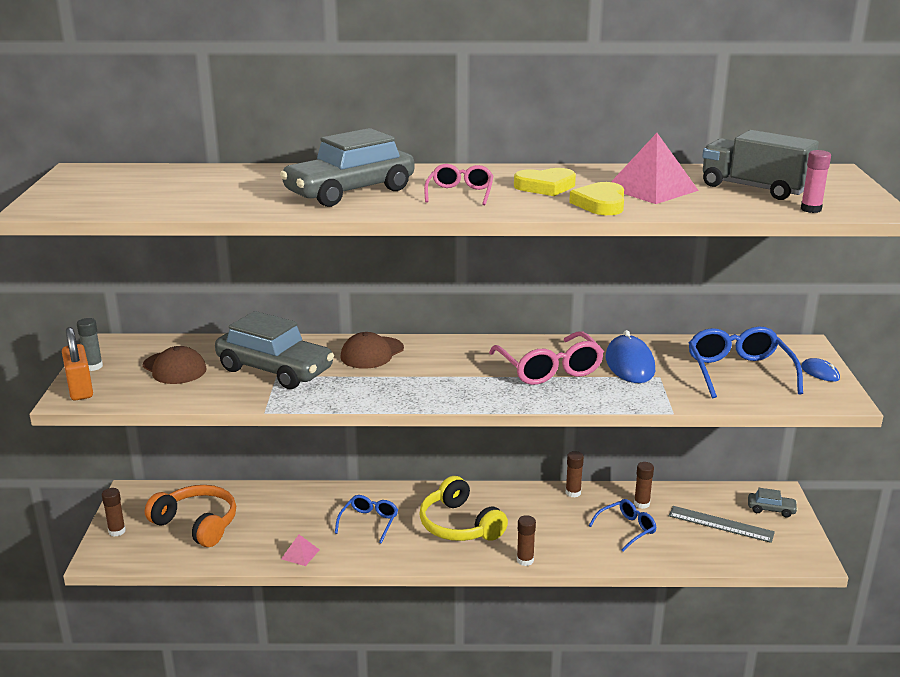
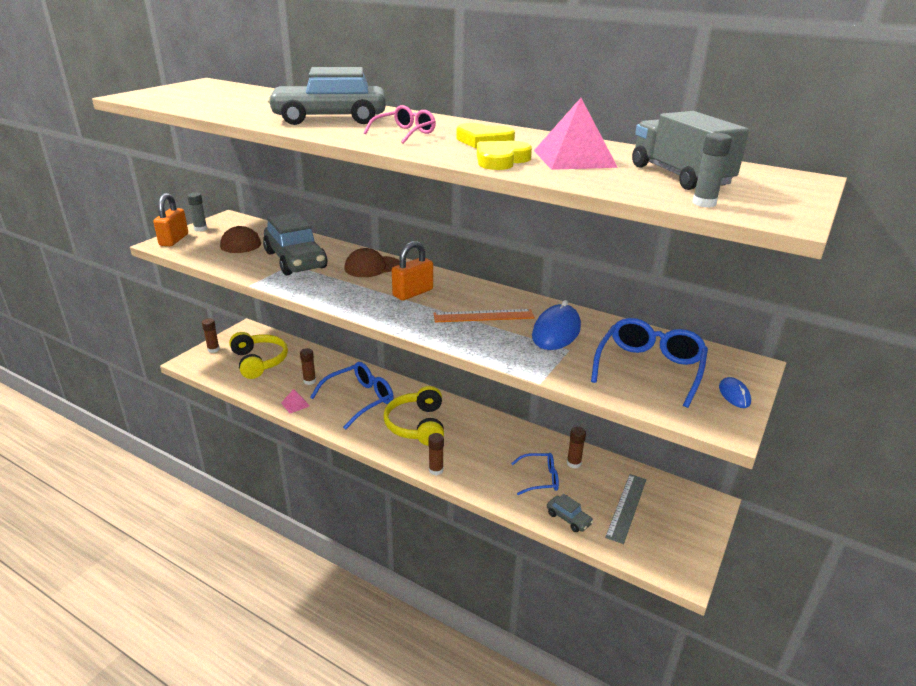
camera: 30 degrees right, 5 degrees up
(197, 524) = (259, 361): orange headphones -> yellow headphones
(369, 522) = (360, 399): blue glasses -> blue glasses, size x1.66
(452, 367) = (413, 293): none -> orange padlock
(549, 369) = (483, 316): pink glasses -> orange ruler
(573, 492) = (526, 433): brown glue stick -> brown glue stick (309, 381)
(720, 524) = (626, 507): grey ruler -> grey ruler turned 60 degrees clockwise
(771, 509) = (688, 514): grey car -> grey car (568, 518)
(811, 209) = (704, 203): pink glue stick -> grey glue stick

